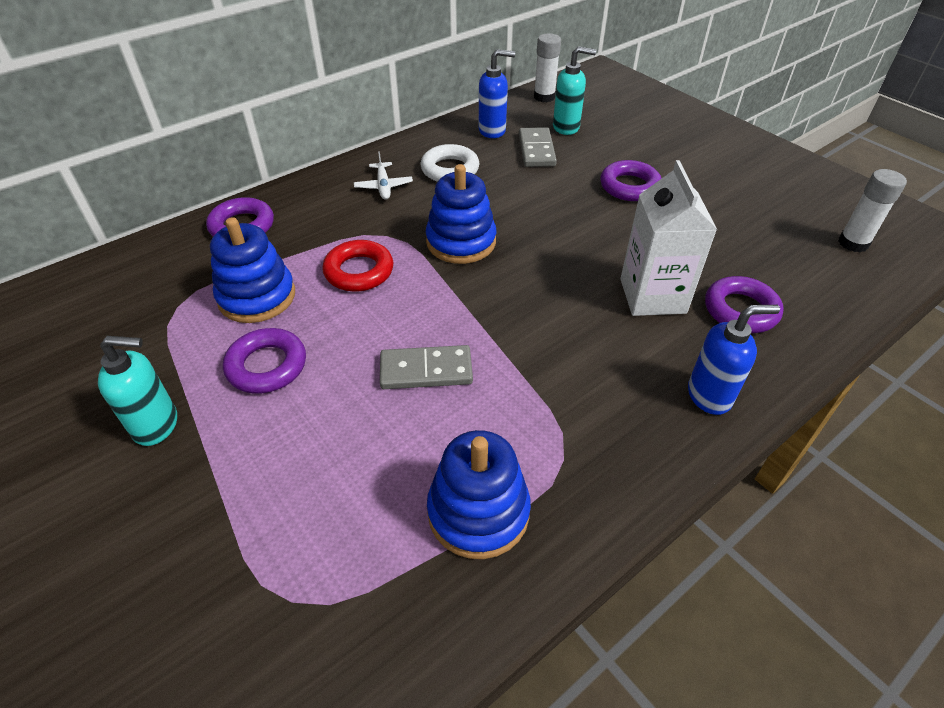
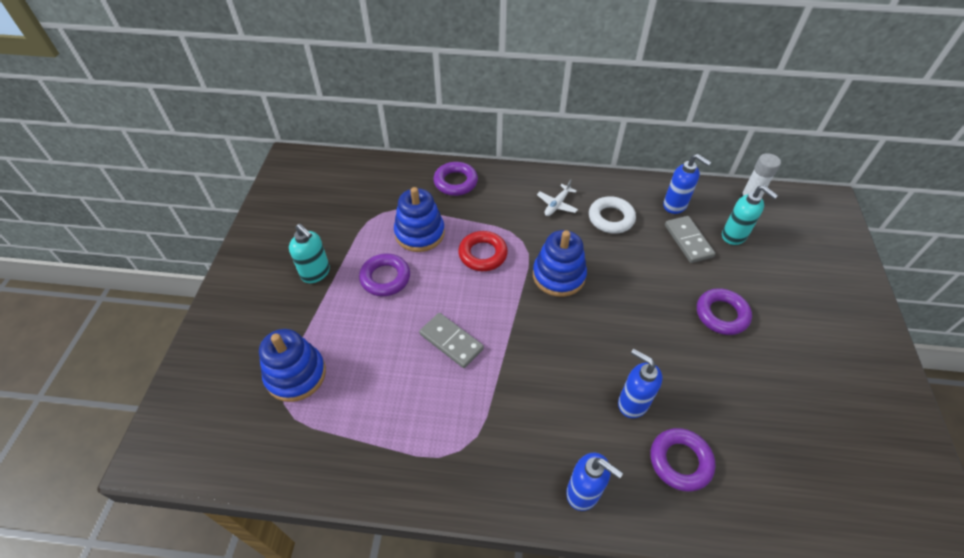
camera: 45 degrees right, 5 degrees up
(478, 512) = (392, 437): blue stacking toy -> blue stacking toy (296, 374)
(536, 150) = (688, 241): grey domino -> grey domino turned 60 degrees counterclockwise
(652, 296) = (632, 403): white carton -> blue soap dispenser
(853, 243) = (848, 491): white glue stick -> none

